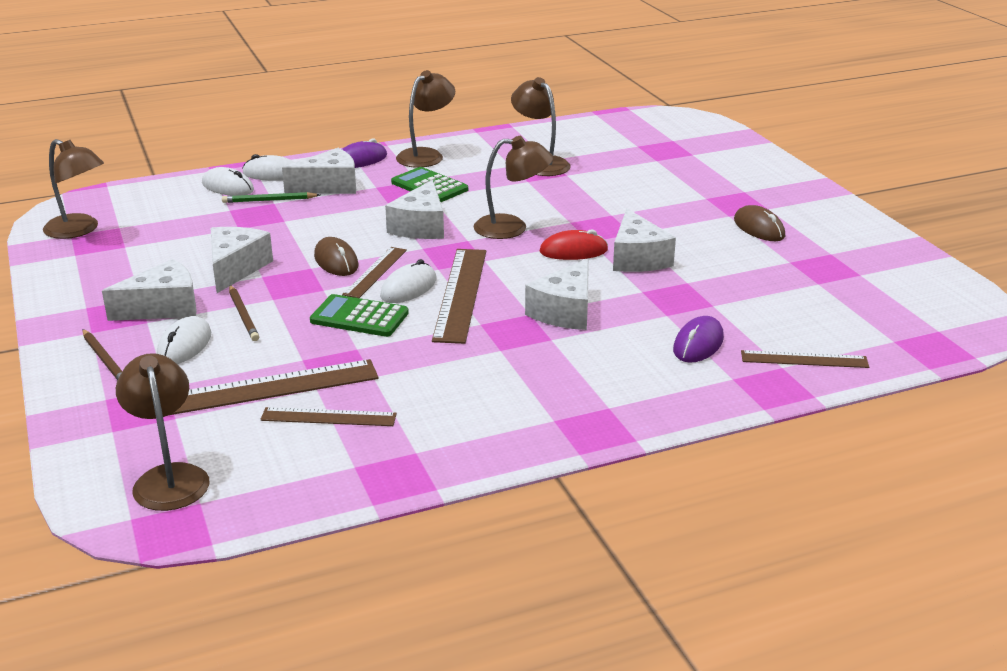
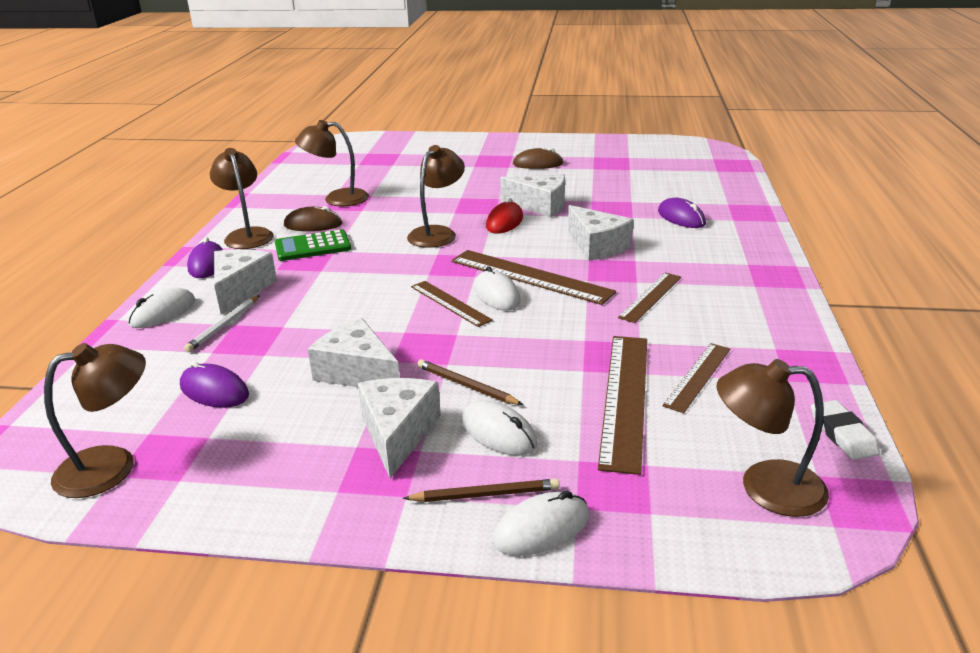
camera: 60 degrees left, 0 degrees up
(179, 229) = (214, 391): none -> purple mouse
(228, 187) = (153, 343): white mouse -> white mouse (541, 528)
(243, 315) = (466, 386): brown pencil -> brown pencil turned 150 degrees counterclockwise
(269, 200) = (224, 325): green pencil -> white pencil
(273, 509) = (842, 434): none -> white eraser
(336, 261) = (407, 317): brown mouse -> brown mouse (313, 225)
(359, 317) = (528, 327): green calculator -> none
(421, 226) = (387, 266): white cheese -> none
(804, 359) = (723, 196): brown ruler -> brown ruler (650, 297)

